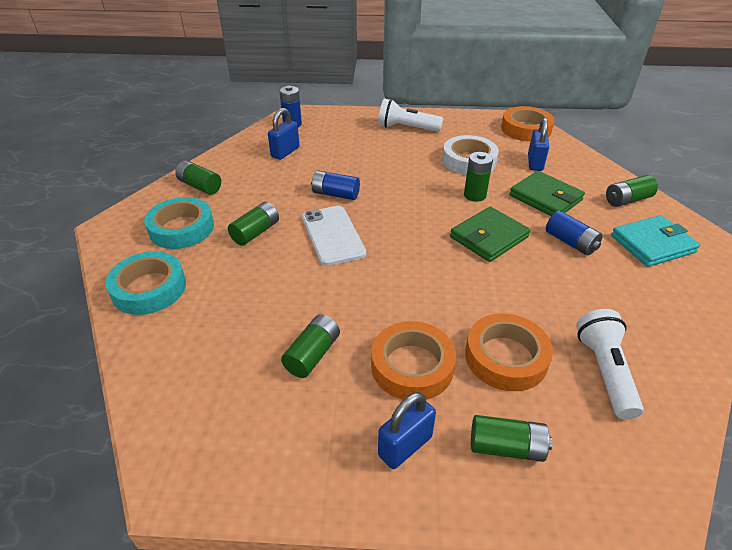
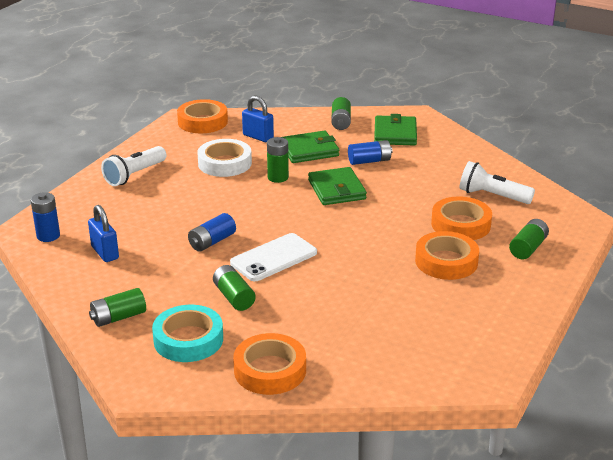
camera: 65 degrees left, 10 degrees down
(149, 288) = (270, 370): turquoise tape -> orange tape
(312, 355) = (409, 299): green battery -> none
(333, 235) = (273, 258): white phone -> white phone turned 45 degrees counterclockwise
(405, 446) = (509, 282): blue padlock -> none
(652, 244) = (395, 134): turquoise wallet -> green wallet

